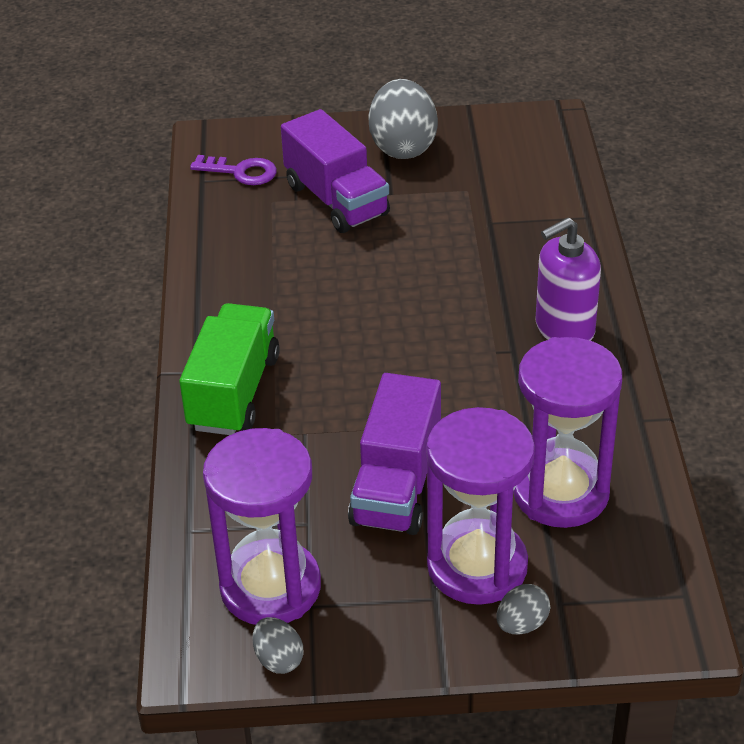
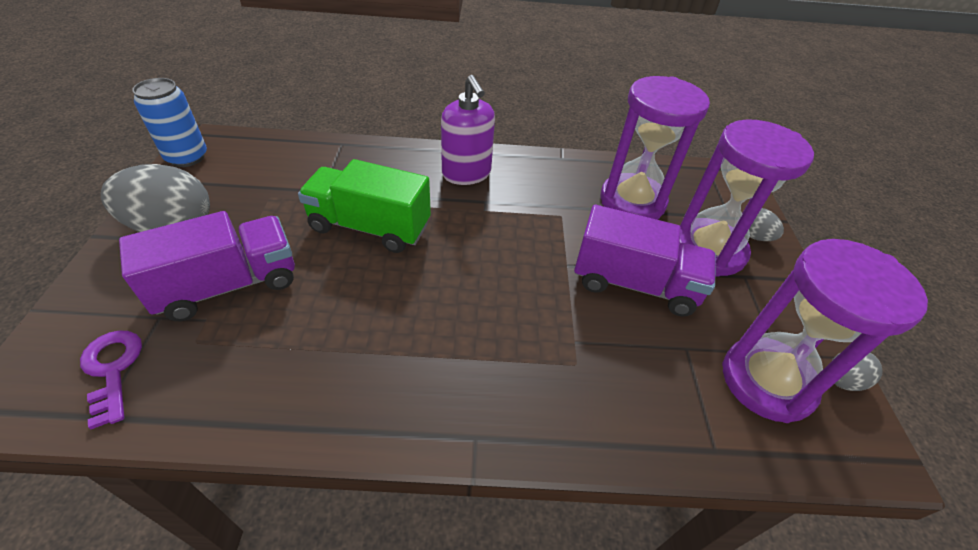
camera: 90 degrees left, 5 degrees up
(234, 392) = (514, 398): green truck -> green truck (370, 227)
(241, 172) = (112, 370): purple key -> purple key turned 45 degrees counterclockwise
(514, 120) = (187, 157): none -> blue can

